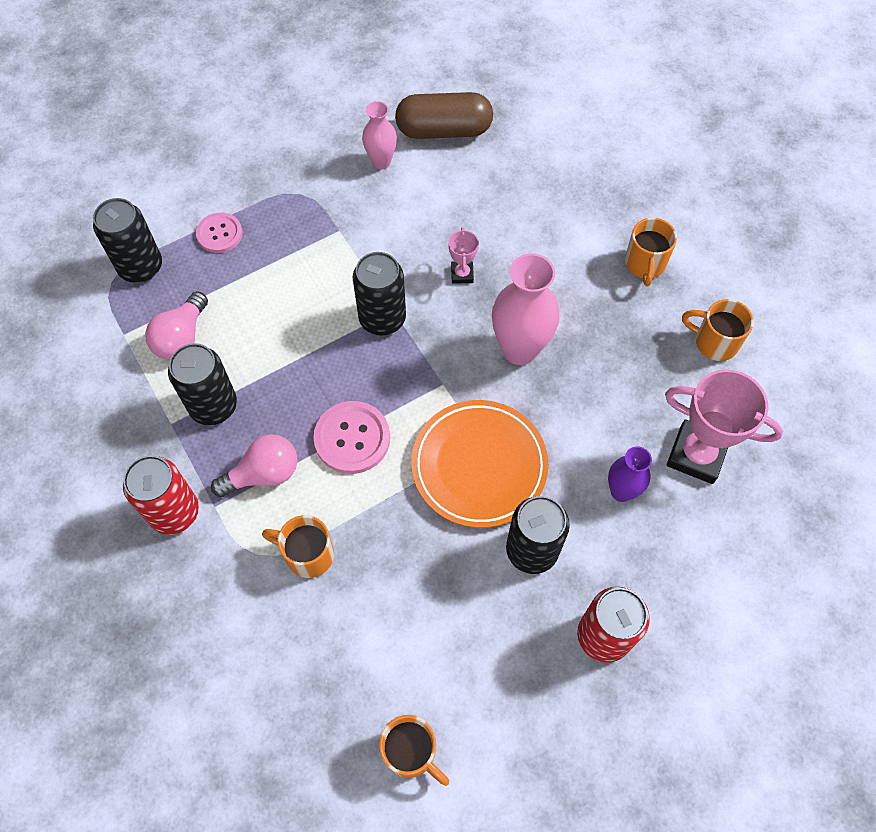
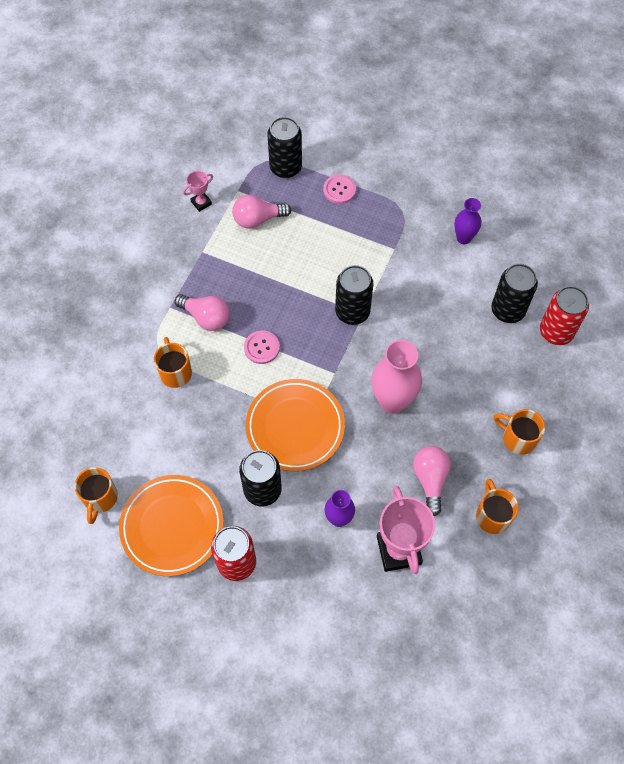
camera: 55 degrees right, 0 degrees up
(174, 512) = (152, 290): red can -> red can (556, 332)
(213, 406) = (228, 264): black can -> black can (508, 310)
(352, 438) = (261, 348): pink button -> pink button, size x0.66
(381, 162) = (463, 238): pink vase -> purple vase
(444, 130) = (519, 257): brown capsule -> none
(462, 274) = (419, 335): pink trophy -> pink trophy (201, 203)
(509, 684) = (172, 527): none -> orange plate
(636, 373) = (430, 480): none -> pink light bulb
(645, 264) = (517, 438): orange mug -> orange mug turned 60 degrees clockwise

